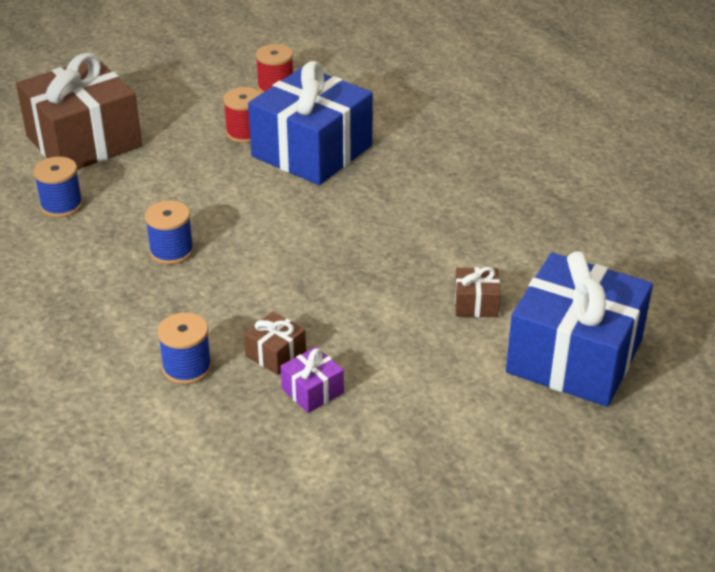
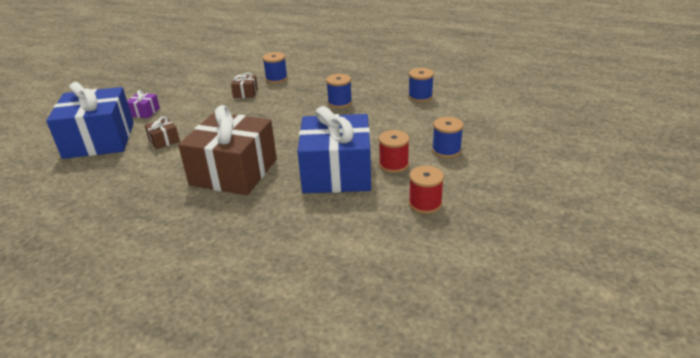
camera: 145 degrees right, 5 degrees down
(84, 141) = (469, 122): brown gift -> brown gift (234, 172)
(170, 122) = (446, 150): none -> blue spool
(312, 391) = (218, 90): purple gift -> purple gift (144, 112)

